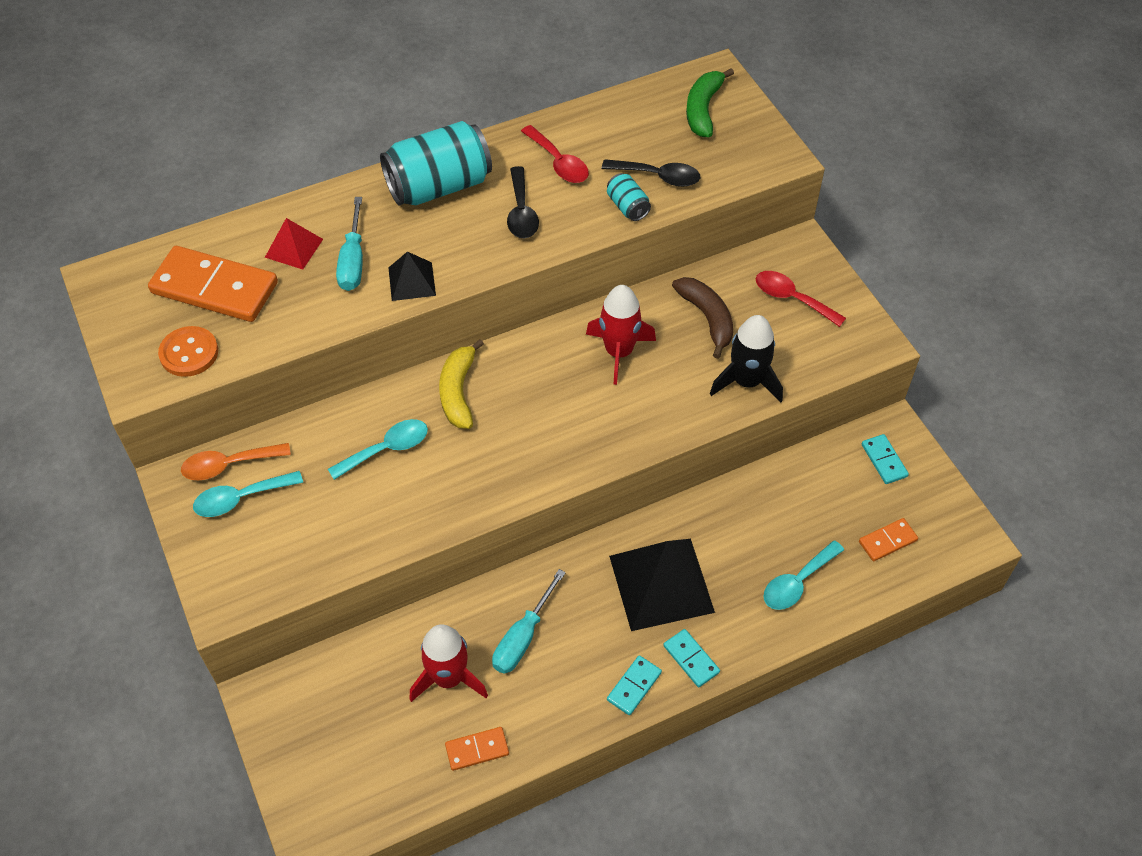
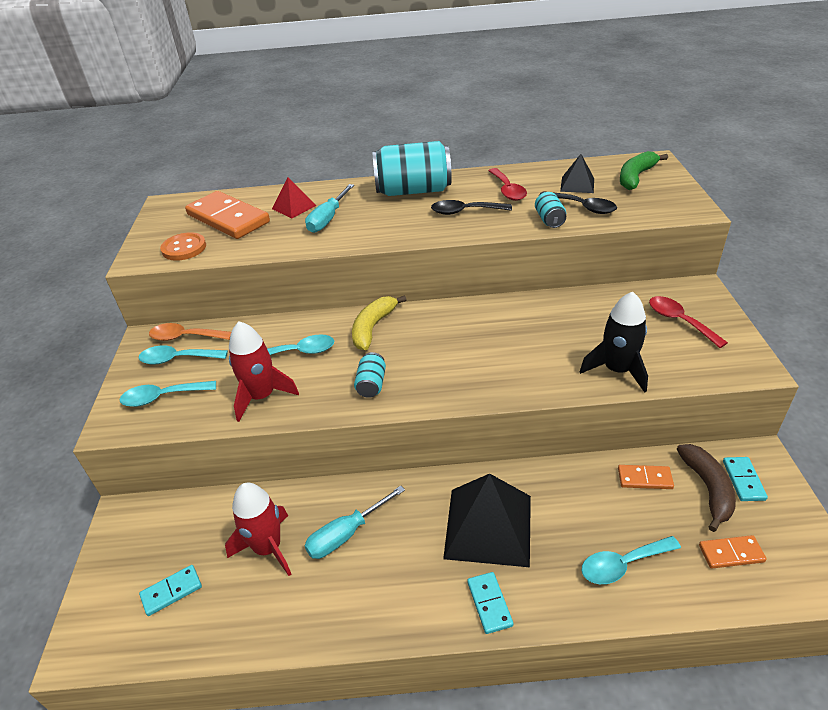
camera: 25 degrees right, 15 degrees down
(258, 554) = (162, 397): none -> turquoise spoon
(412, 281) = (361, 236): black pyramid -> black pyramid (577, 184)
(477, 750) = (256, 620): orange domino -> orange domino (644, 479)
(495, 469) = (371, 384): none -> turquoise can
(521, 212) = (464, 211): black spoon -> black spoon turned 75 degrees clockwise
(618, 352) = (512, 328): red rocket -> red rocket (262, 396)
(634, 686) = (424, 611): turquoise domino -> turquoise domino (171, 591)
(707, 318) = (597, 320): brown banana -> brown banana (707, 489)

